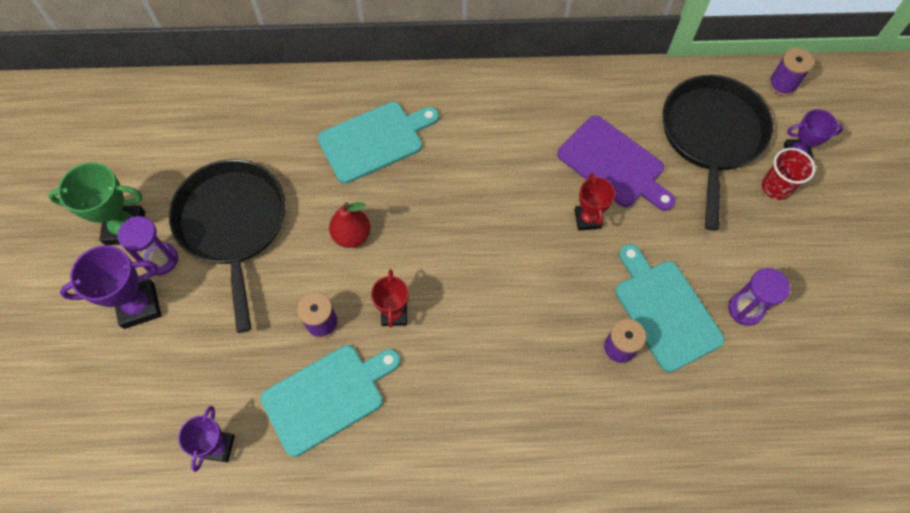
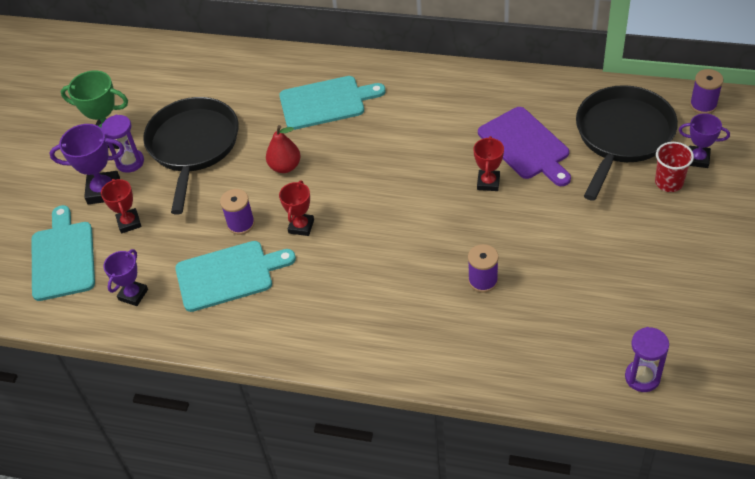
camera: 20 degrees right, 15 degrees down
(184, 346) = (129, 223): none -> red trophy
(664, 310) = (533, 259): turquoise cutting board -> turquoise cutting board (63, 257)
(745, 309) = (607, 269): purple hourglass -> purple hourglass (642, 377)

